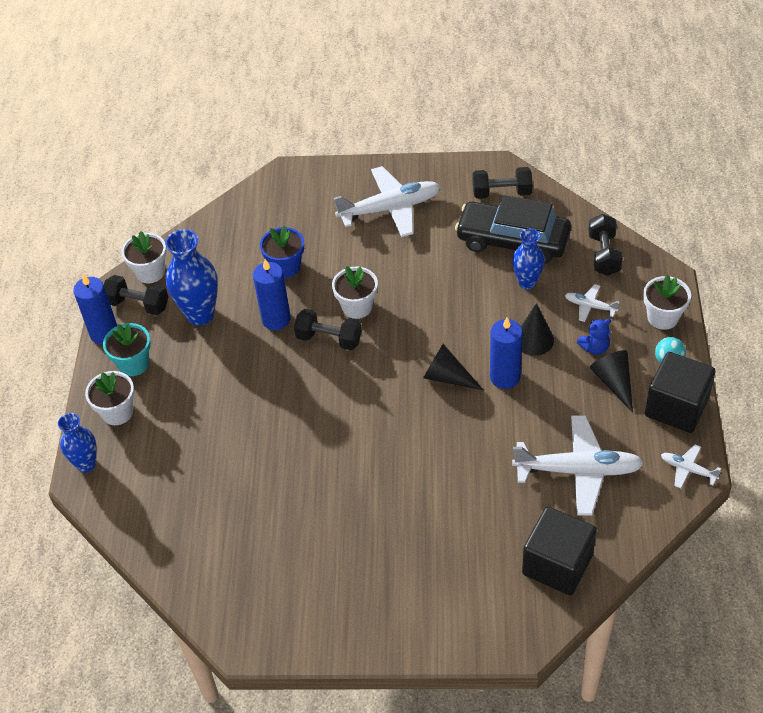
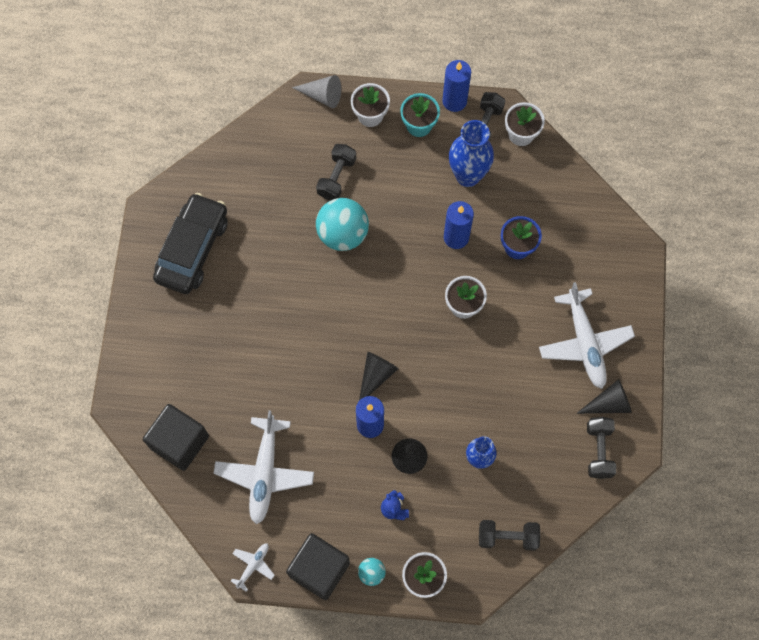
camera: 90 degrees right, 20 degrees up
(86, 464) = (322, 96): blue vase -> grey cone
(274, 424) = (343, 234): none -> turquoise ball
(329, 339) = (429, 280): black dumbbell -> black dumbbell (336, 177)
(513, 241) = (532, 453): black car -> black car (192, 249)
(590, 306) = (443, 513): white plane -> none
(614, 382) = (353, 519): black cone -> black cone (609, 403)

